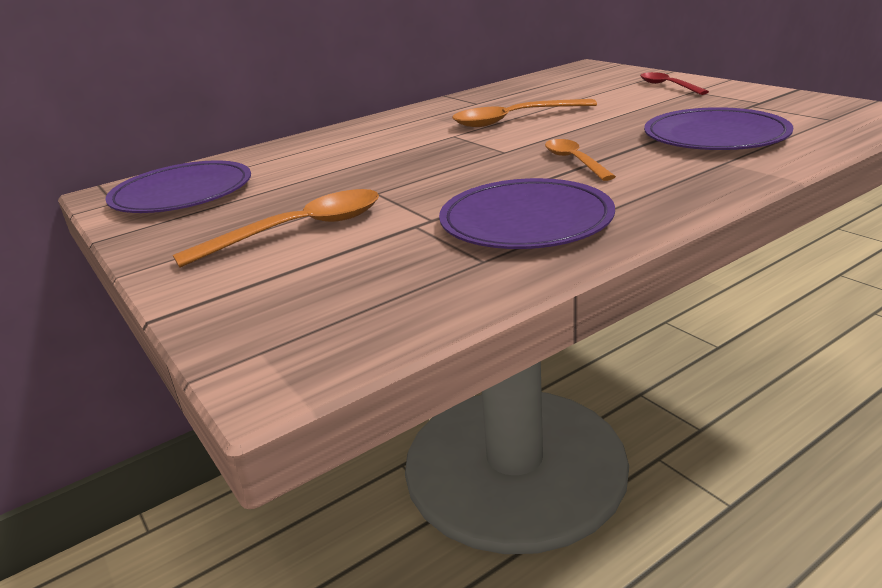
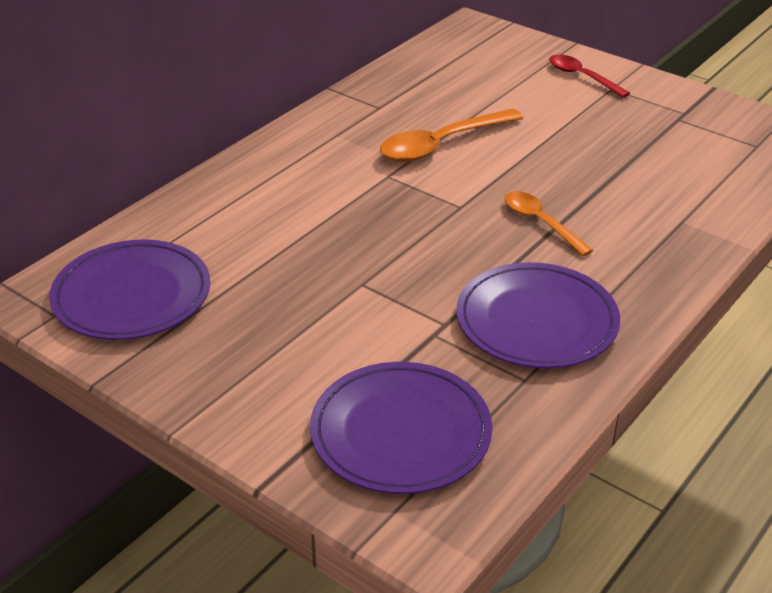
camera: 20 degrees left, 10 degrees up
(299, 231) = (318, 350): orange spoon -> none
(715, 136) = (660, 177): purple plate -> purple plate (401, 432)

